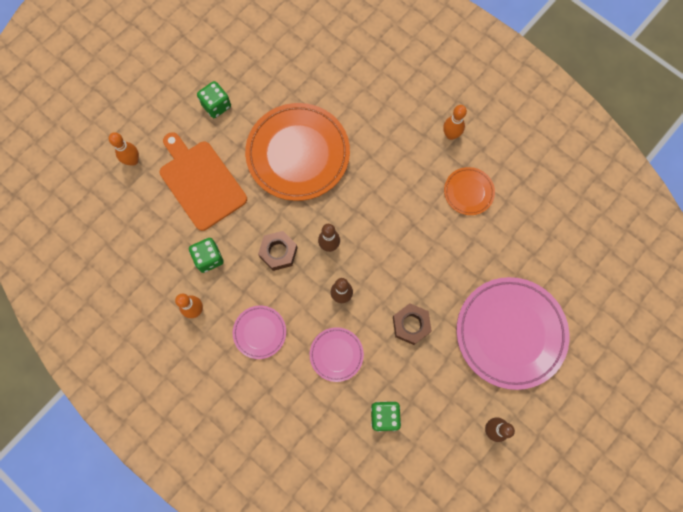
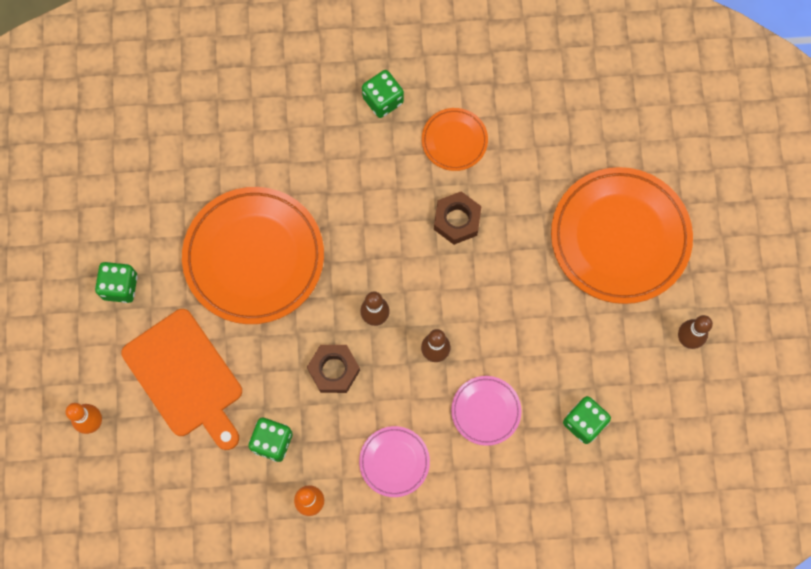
camera: 45 degrees left, 0 degrees up
(201, 182) = (186, 377): orange cutting board -> orange cutting board turned 135 degrees counterclockwise
(411, 325) = (525, 317): brown nut -> brown nut (457, 220)
(450, 135) = (383, 100): orange bowling pin -> green dice
(510, 333) = (620, 237): pink plate -> orange plate

